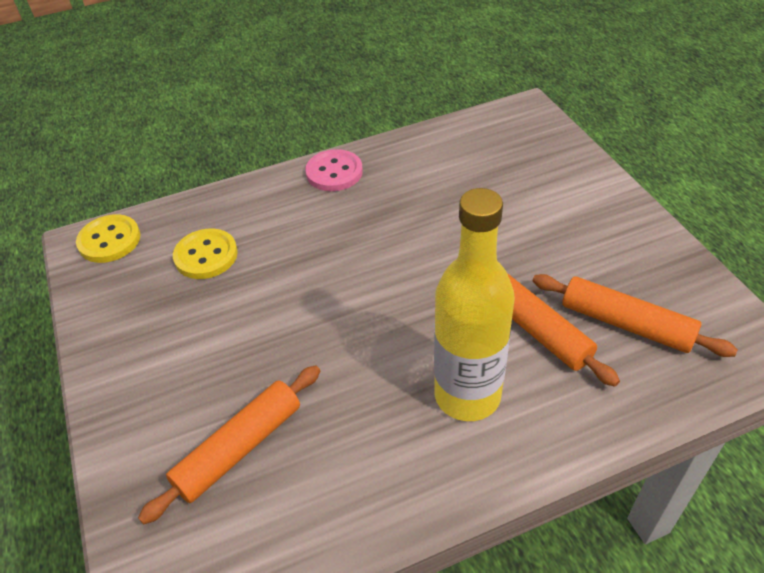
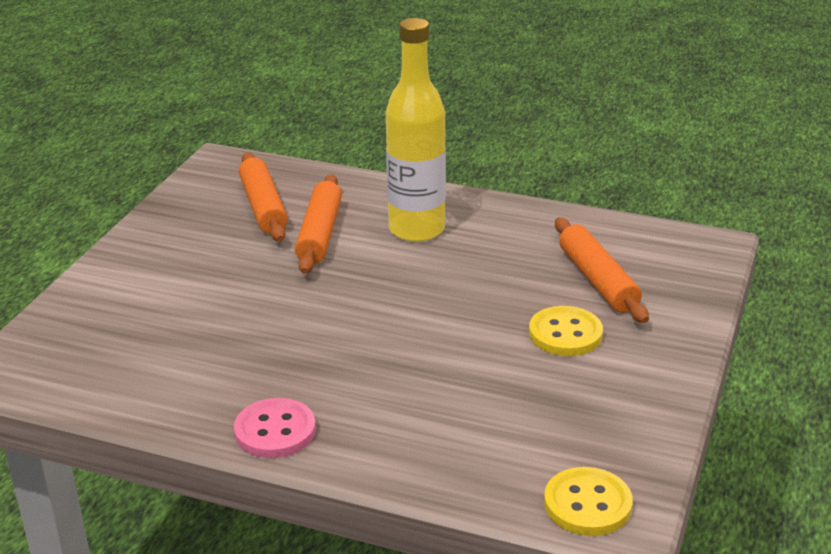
camera: 140 degrees left, 15 degrees down
(206, 256) = (498, 423): yellow button -> yellow button (565, 334)
(239, 448) = (597, 280): orange rolling pin -> orange rolling pin turned 75 degrees clockwise

